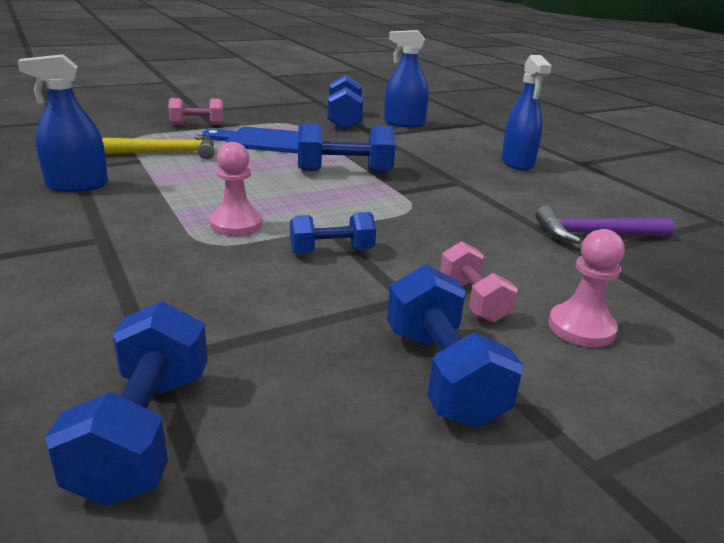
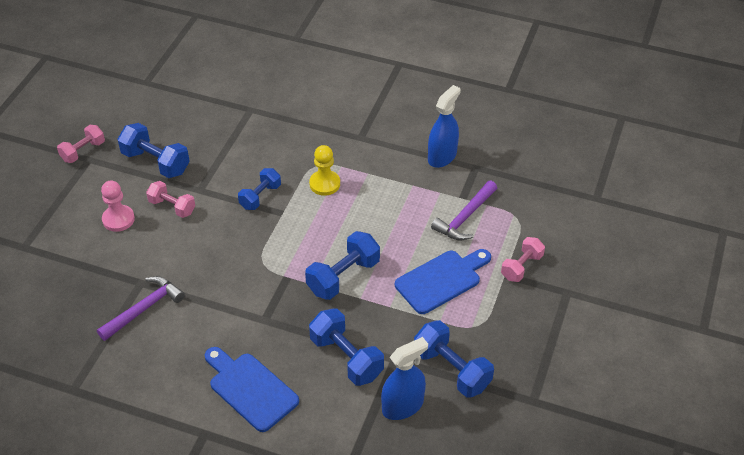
camera: 140 degrees right, 20 degrees up
(144, 432) = (221, 93): blue dumbbell -> blue dumbbell (346, 358)
(168, 152) = (465, 217): yellow hammer -> purple hammer
(236, 225) = (324, 184): pink pawn -> yellow pawn
(517, 163) = (250, 389): blue spray bottle -> blue cutting board
(605, 499) = (83, 151): none -> pink dumbbell

